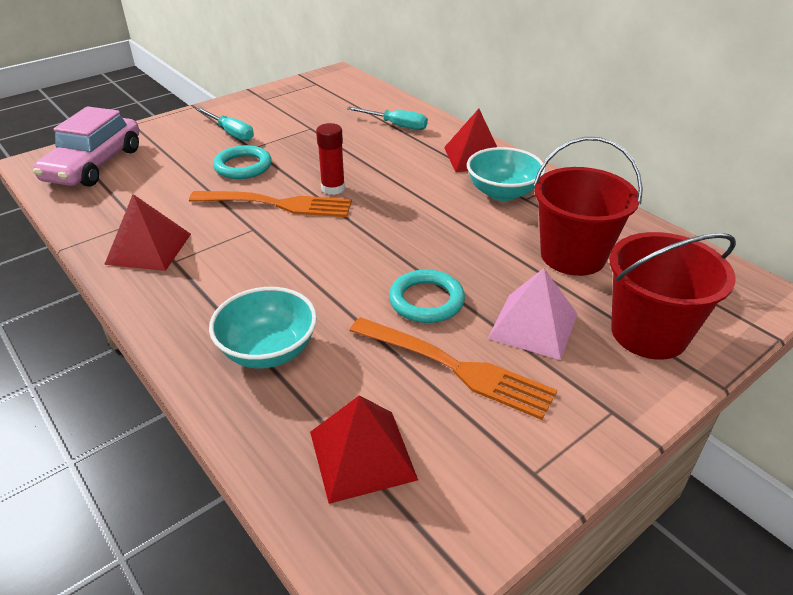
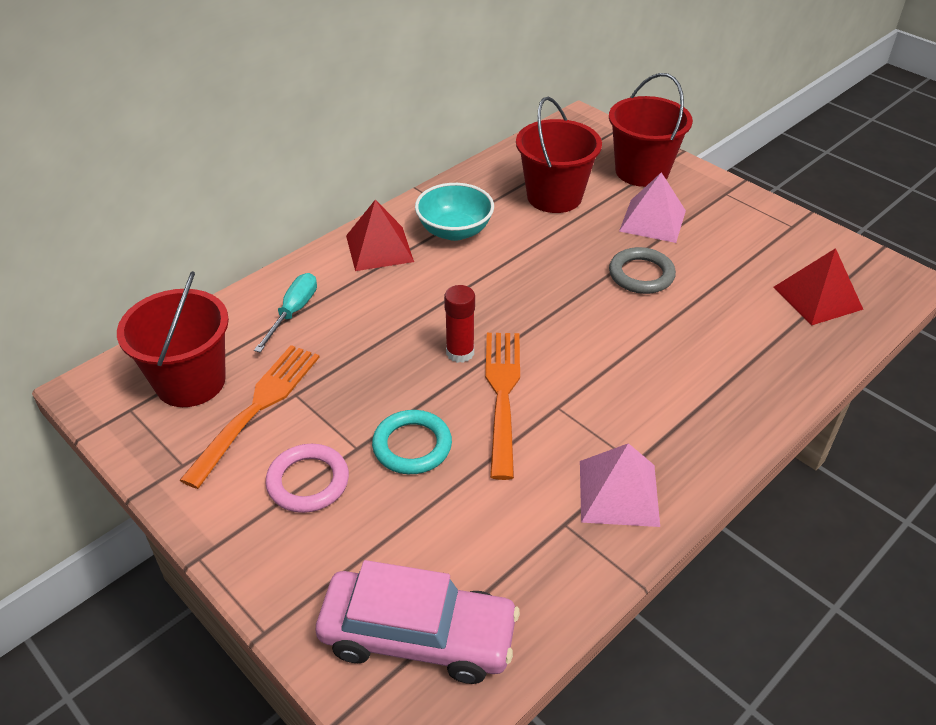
camera: 95 degrees left, 5 degrees up
(149, 248) = (618, 492): red pyramid -> pink pyramid
(231, 133) = (308, 482): turquoise screwdriver -> pink ring
(268, 350) = (740, 361): turquoise bowl -> none
(334, 97) = (190, 382): none -> red bucket
(426, 300) = (641, 274): turquoise ring -> grey ring
(454, 367) = (715, 258): orange fork -> orange fork (256, 409)

